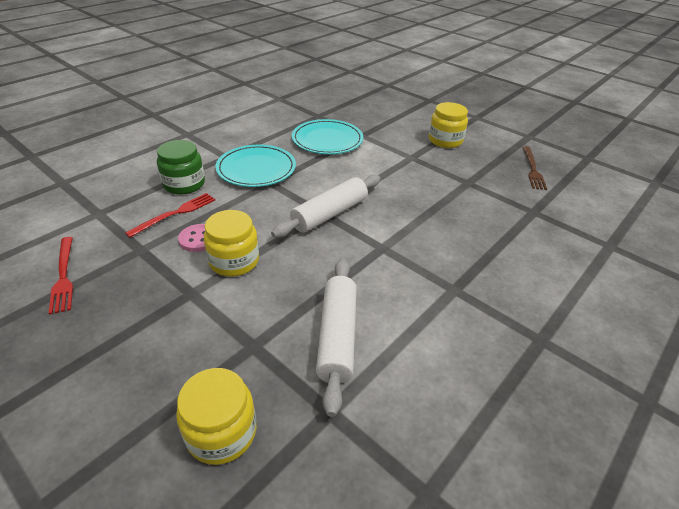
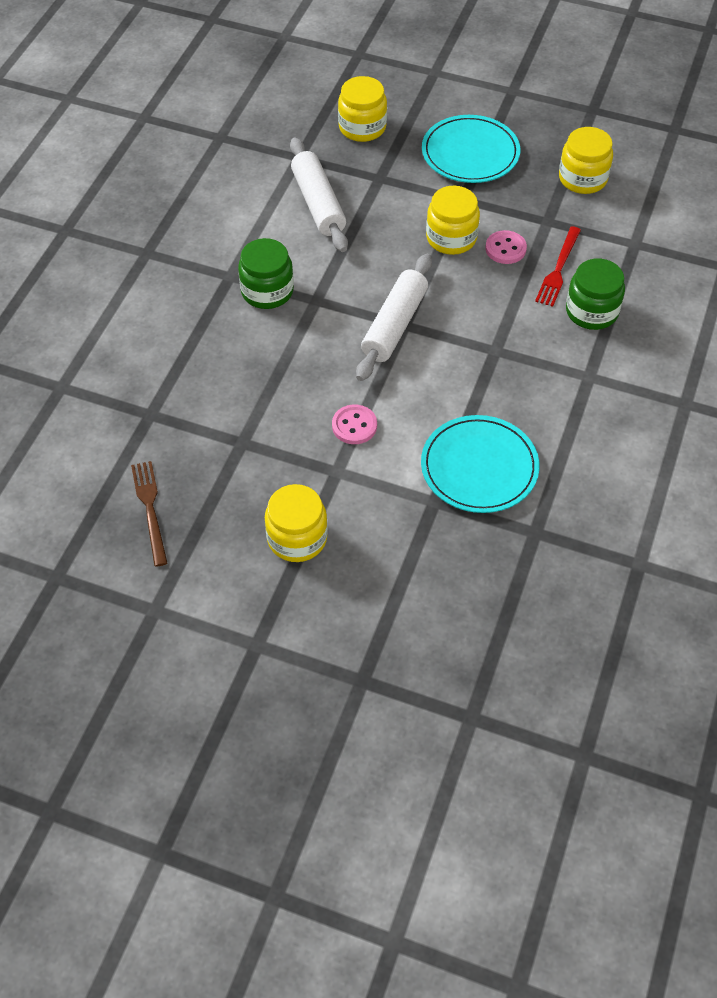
camera: 160 degrees right, 15 degrees up
(63, 276) = (582, 178): red fork -> yellow jar
(256, 169) = (531, 367): turquoise plate -> turquoise plate (470, 153)
(390, 172) = (354, 426): none -> pink button
(422, 266) = (267, 291): none -> green jar

